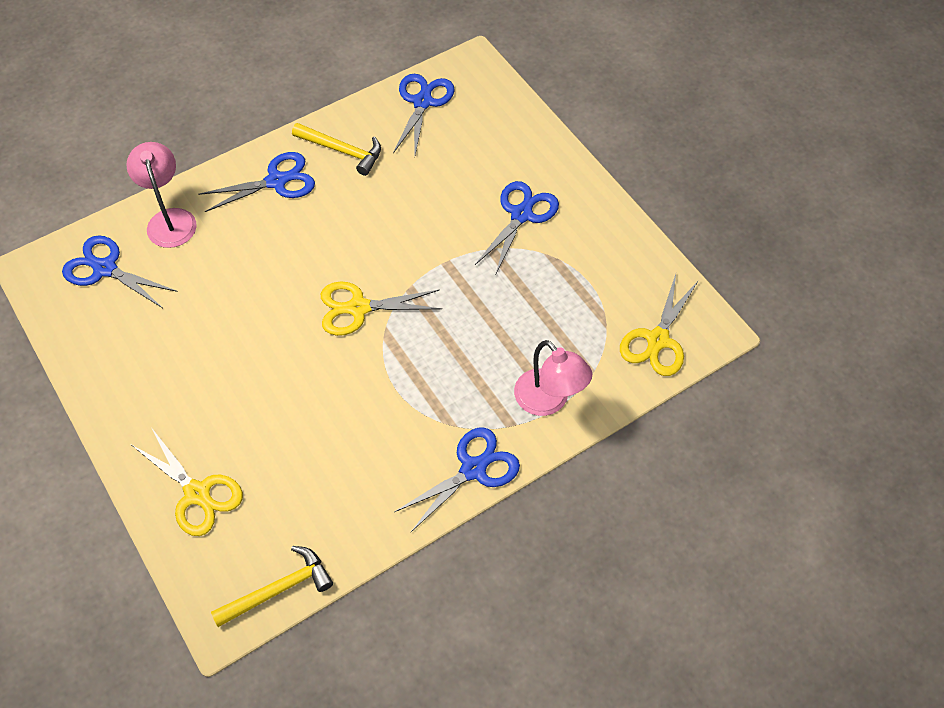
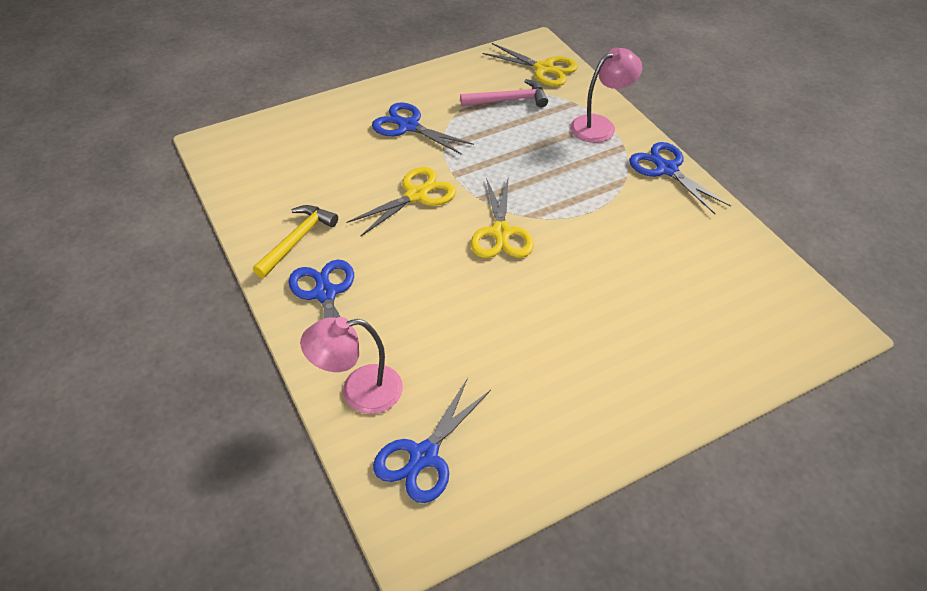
camera: 85 degrees left, 10 degrees down
(197, 494) = (716, 353): yellow scissors -> yellow scissors (416, 195)
(279, 589) = (800, 291): yellow hammer -> none
(423, 102) = (249, 179): blue scissors -> none
(584, 305) = (509, 100): none -> pink hammer

